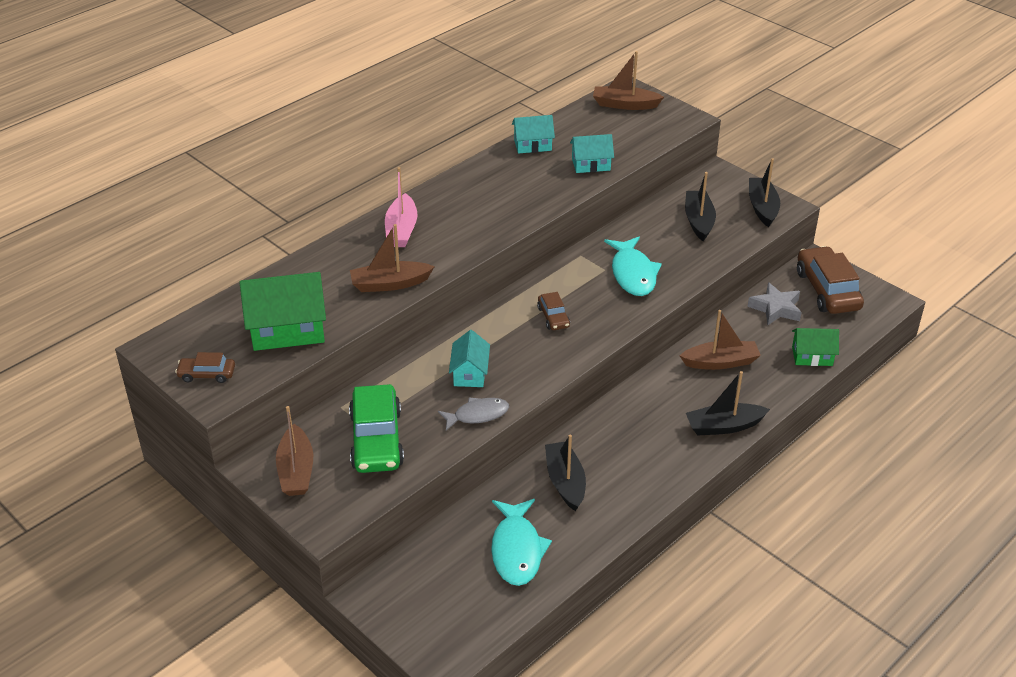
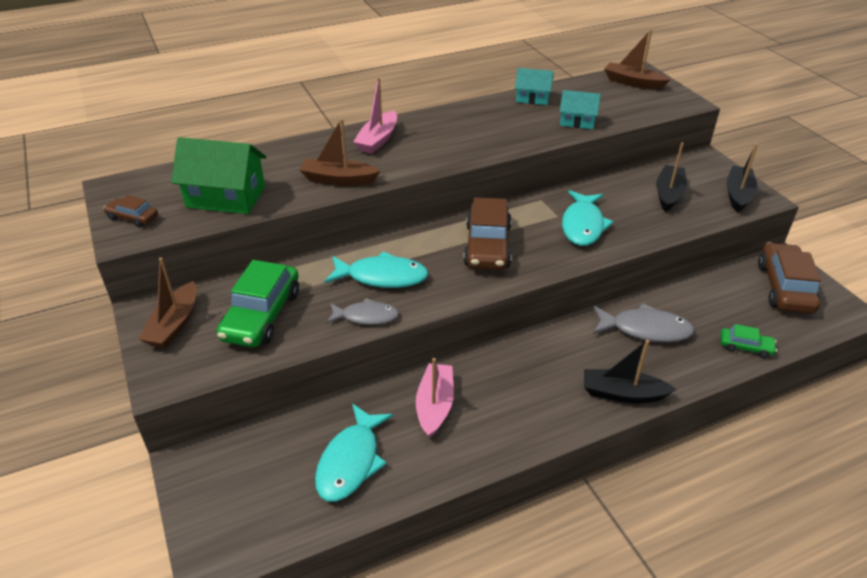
camera: 20 degrees right, 0 degrees up
(470, 373) = (382, 277): turquoise house -> turquoise fish
(553, 317) = (487, 246): brown car -> brown car, size x1.98
(565, 482) = (435, 405): black boat -> pink boat
(720, 362) = (645, 329): brown boat -> grey fish
(775, 308) = (723, 292): grey star -> none
(812, 356) = (745, 347): green house -> green car

